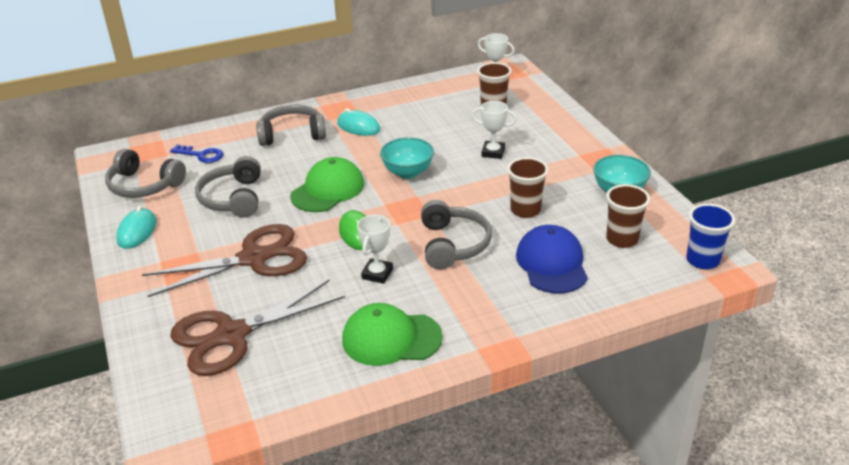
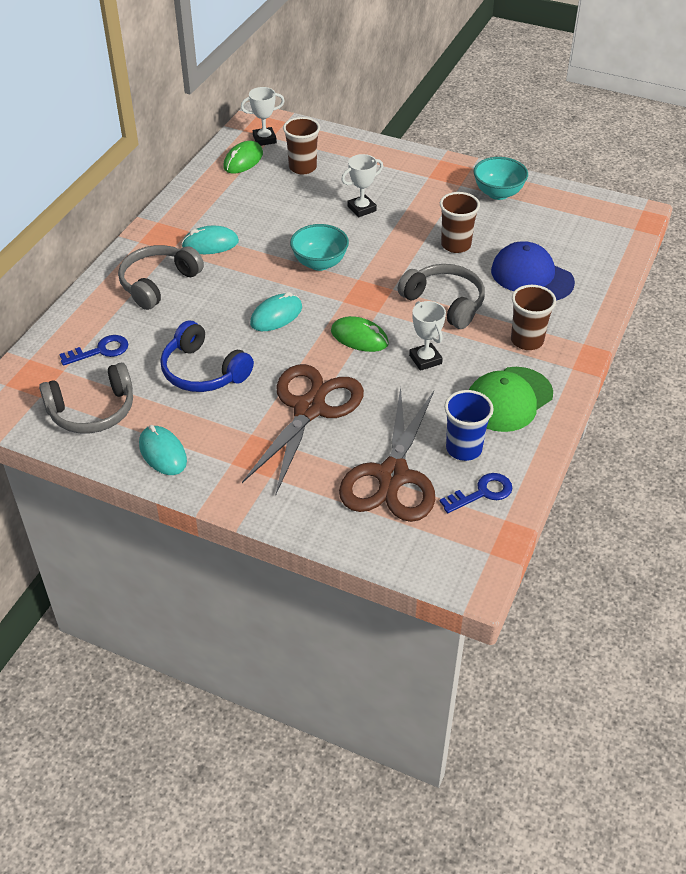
camera: 45 degrees left, 10 degrees up
(233, 198) = (203, 371): grey headphones -> blue headphones
(267, 389) = (482, 493): none -> blue key
(328, 190) = (276, 316): green cap -> turquoise mouse
(459, 87) = (243, 160): none -> green mouse
(622, 239) = (550, 231): brown cup -> brown cup (527, 340)
(702, 260) = (618, 217): blue cup -> blue cup (464, 449)

